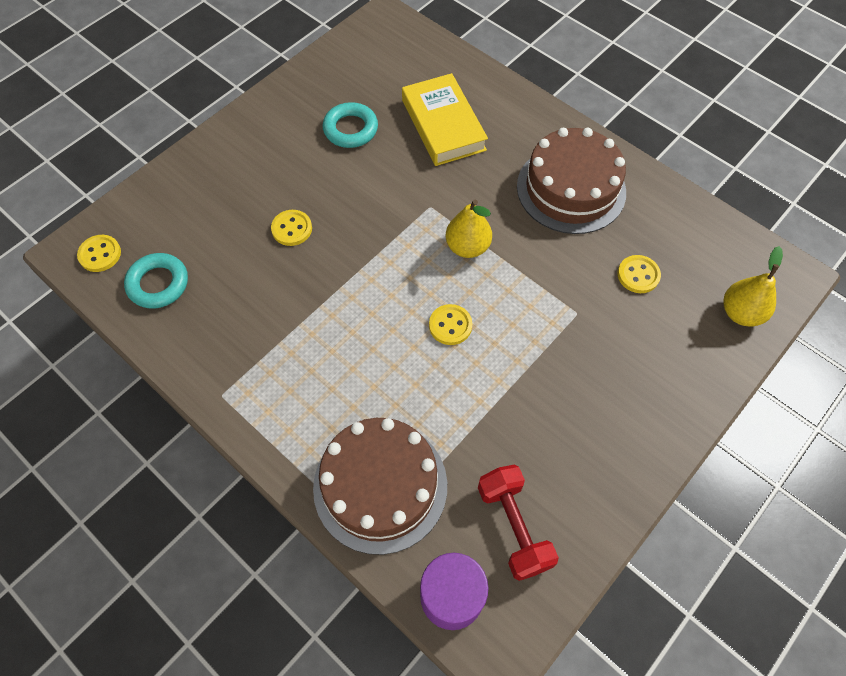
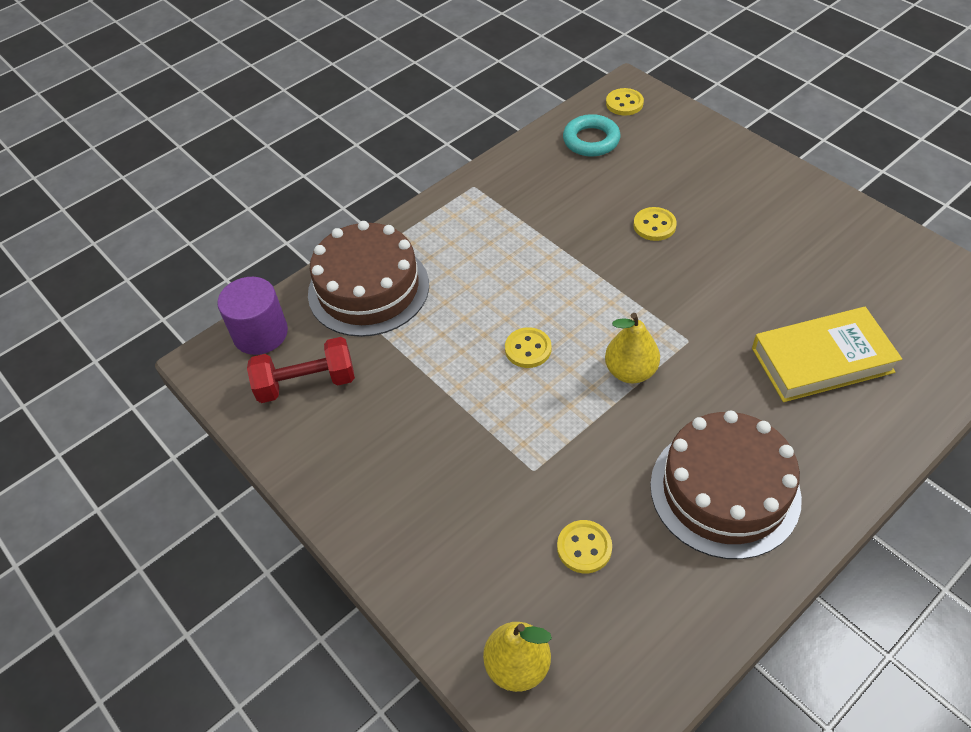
camera: 100 degrees right, 10 degrees down
(350, 129) = (801, 271): turquoise ring -> none

